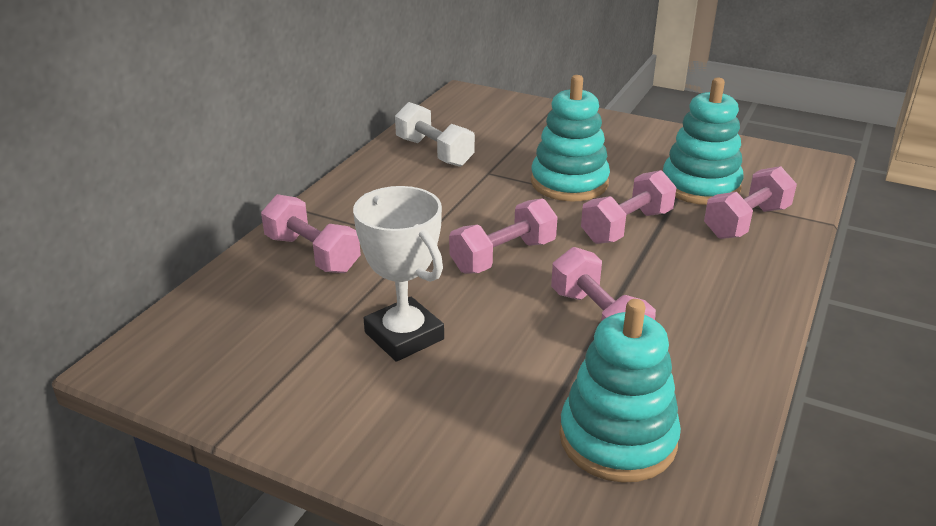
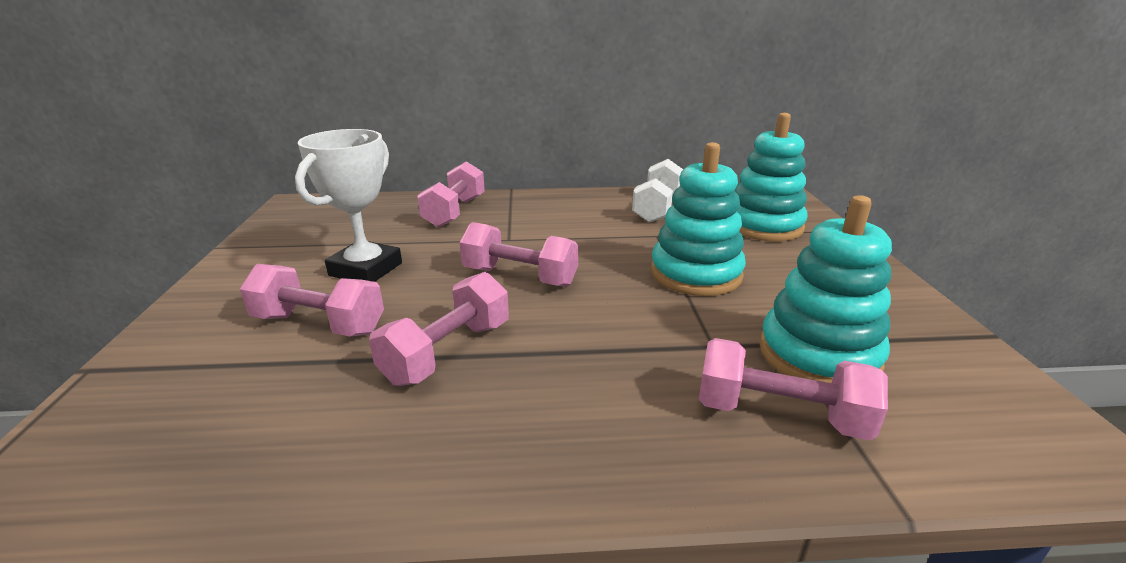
camera: 60 degrees right, 5 degrees down
(617, 439) = (235, 415): turquoise stacking toy -> turquoise stacking toy (763, 226)
(626, 227) = (650, 326): pink dumbbell -> pink dumbbell (319, 324)

